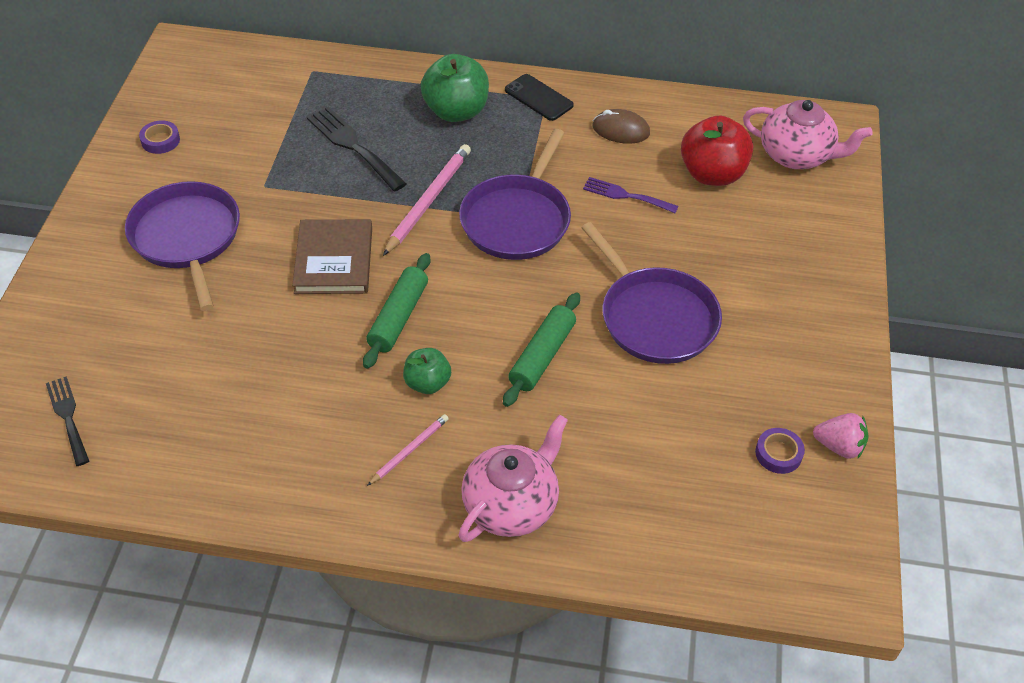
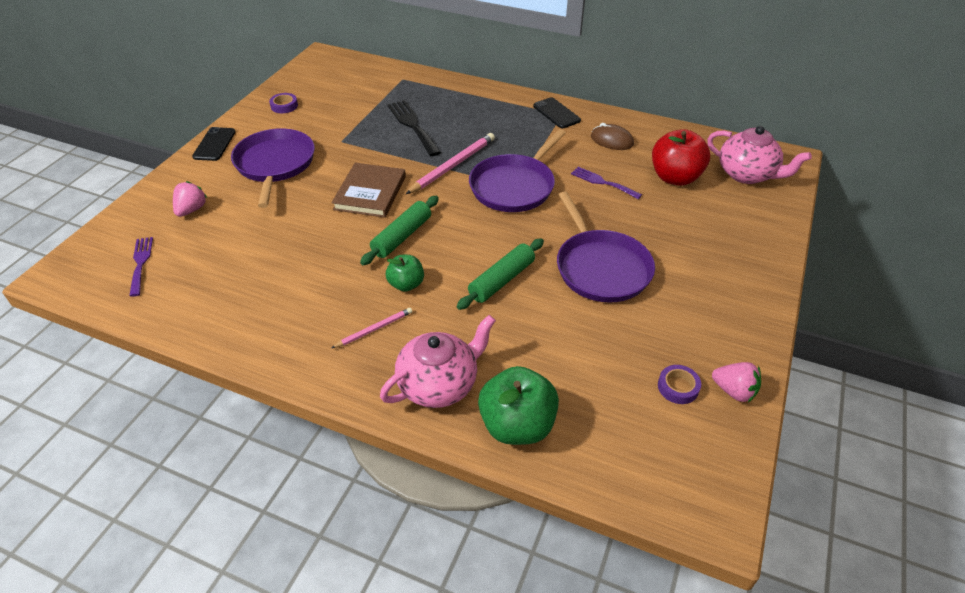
camera: 15 degrees right, 5 degrees down
(68, 417) = (141, 263): black fork -> purple fork
(87, 219) = (214, 144): none -> black phone
(101, 326) = (191, 210): none -> pink strawberry
(456, 111) = (493, 114): green apple -> green apple (517, 425)

